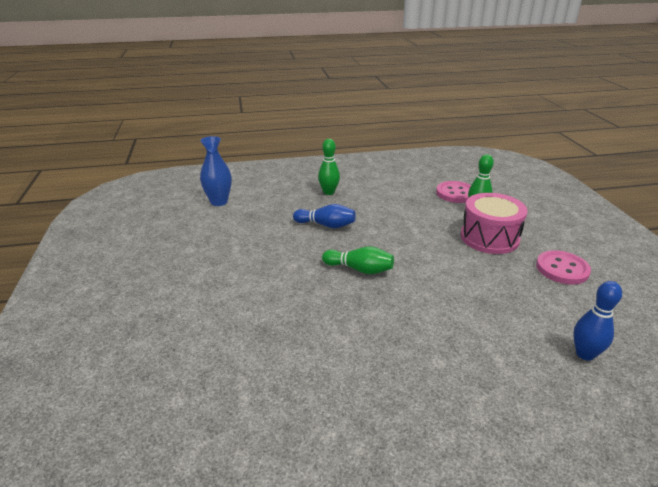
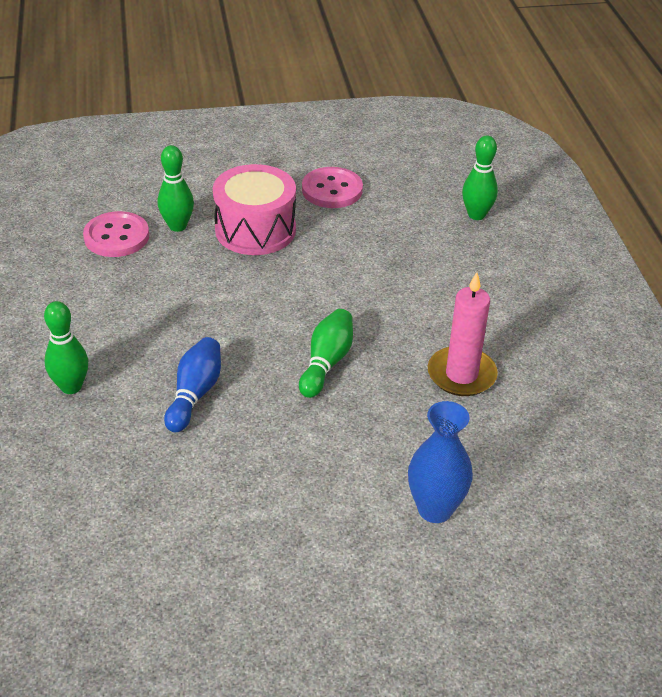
camera: 90 degrees left, 10 degrees up
(219, 202) = (70, 558): blue vase -> blue vase (435, 509)
(356, 333) = (461, 374): none -> pink candle
(585, 354) = (476, 215): blue bowling pin -> green bowling pin

